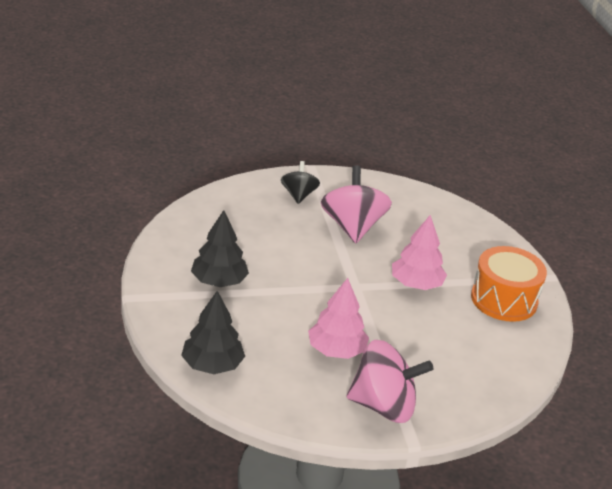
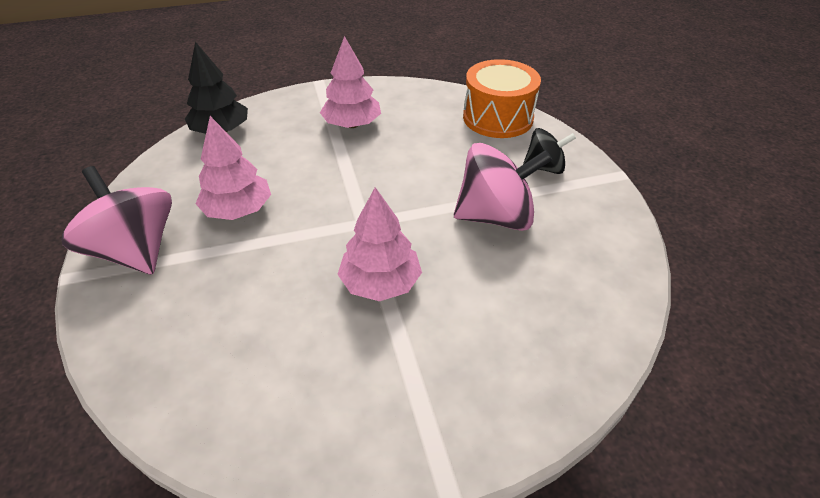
camera: 90 degrees right, 10 degrees up
(219, 281) = (352, 124): black tree -> pink tree
(383, 406) = (135, 251): pink spinning top -> pink spinning top turned 135 degrees clockwise
(504, 299) = (361, 399): orange drum -> orange drum (498, 118)

